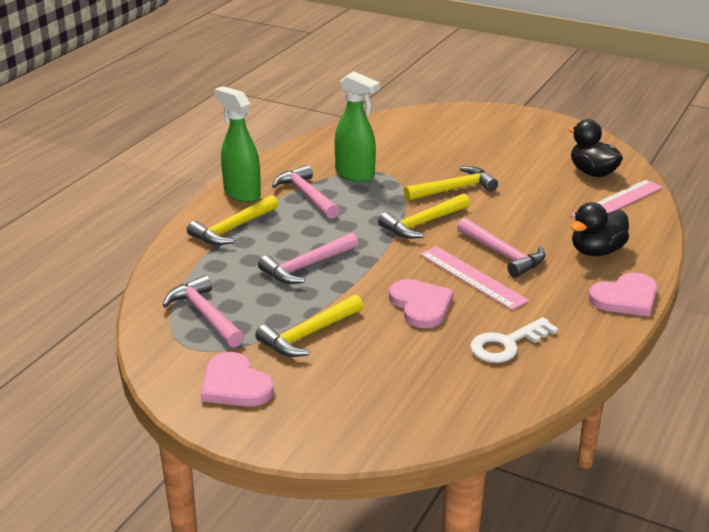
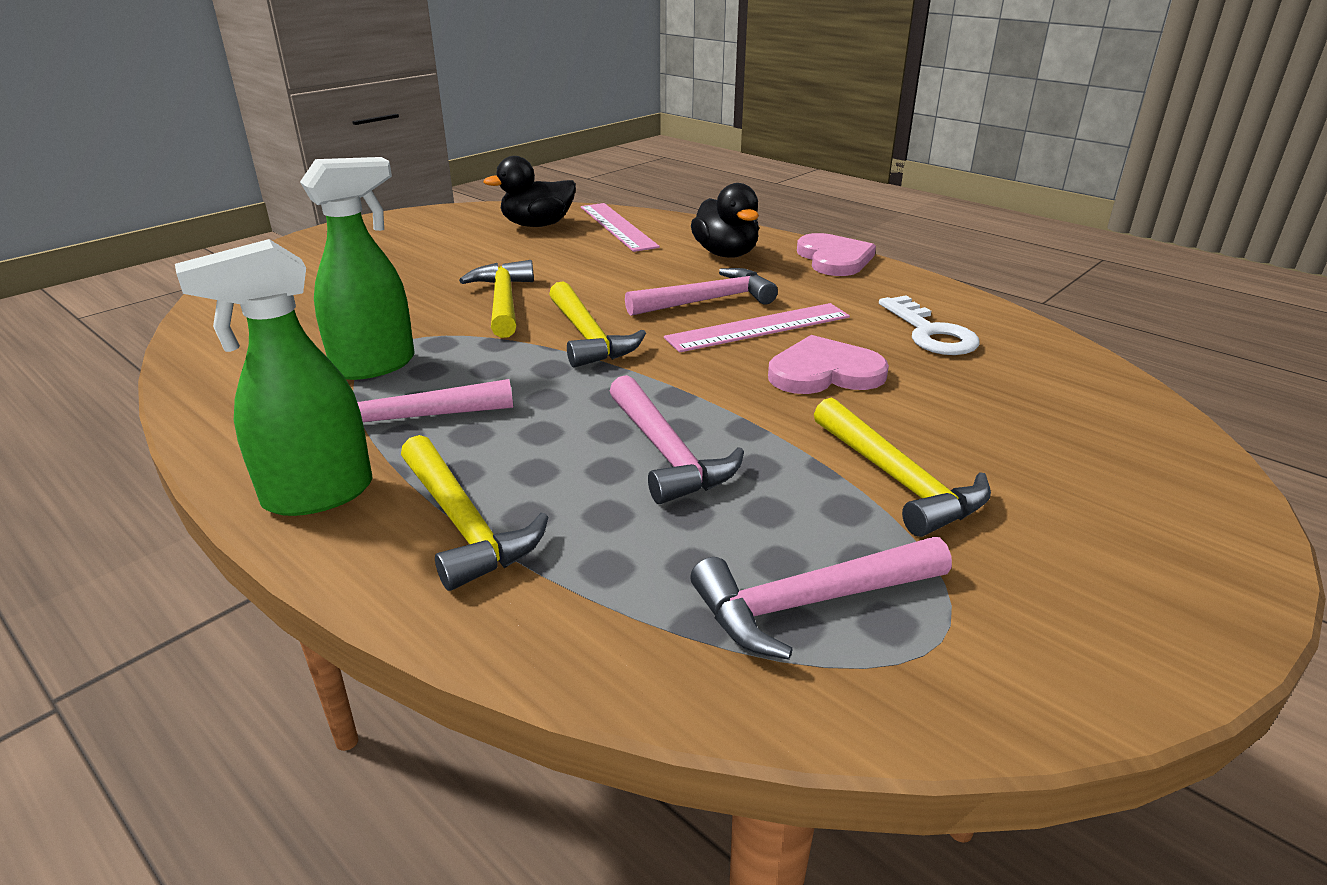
camera: 75 degrees left, 0 degrees up
(235, 384) = (1072, 587): pink heart -> none

